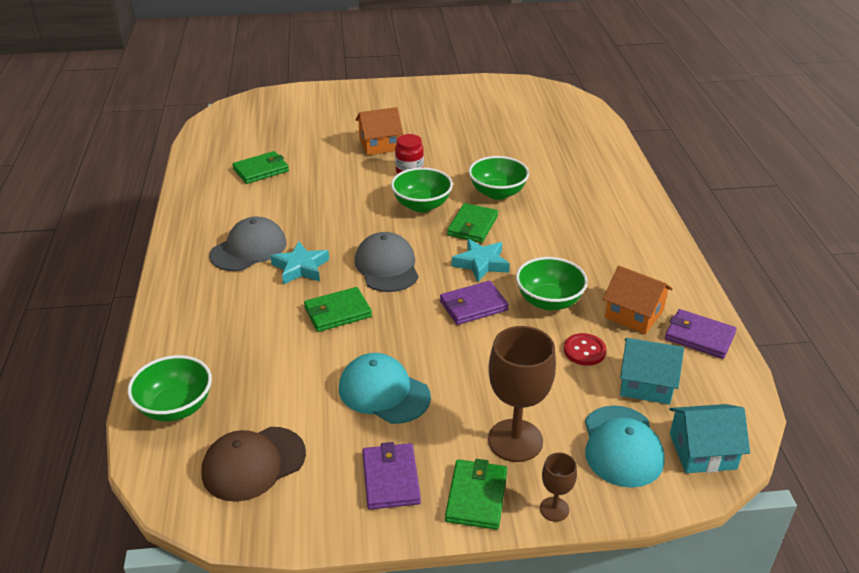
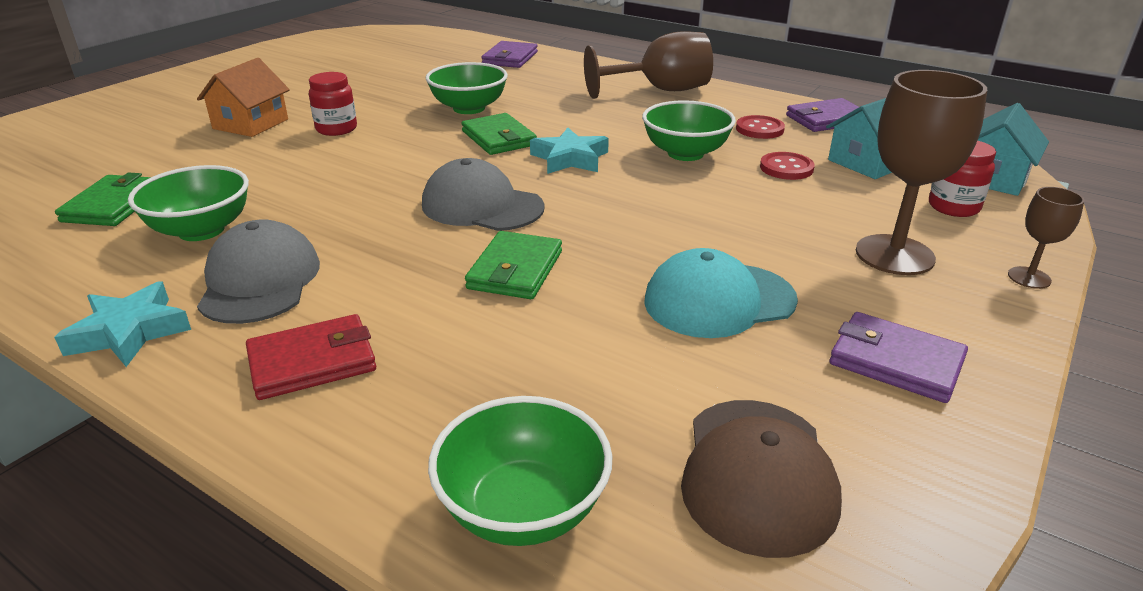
camera: 50 degrees left, 5 degrees down
(210, 301) = (312, 362): none -> red wallet
(300, 267) = (378, 259): turquoise star -> turquoise star (129, 332)
(422, 205) = (410, 146): green bowl -> green bowl (201, 230)
(473, 306) = (635, 189): purple wallet -> purple wallet (510, 58)
(476, 496) = (975, 315): green wallet -> none
(622, 446) = (953, 207): turquoise cap -> red jar
(634, 314) = (759, 129): orange house -> red button
(638, 244) = (660, 90): none -> brown goblet

